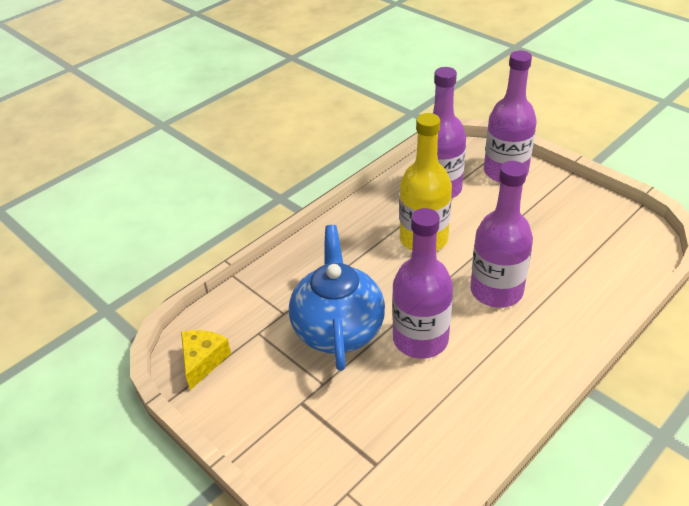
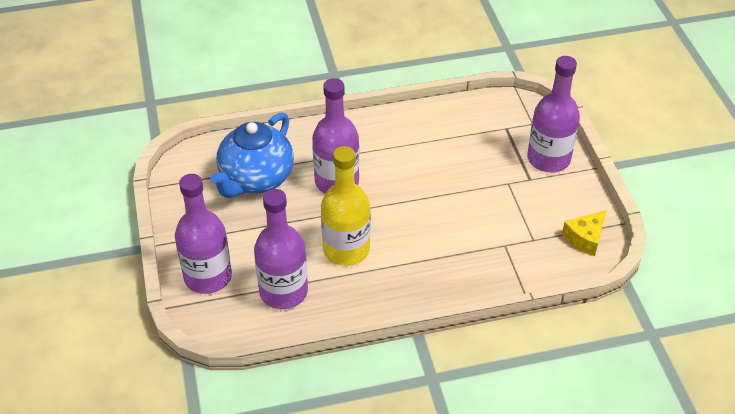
camera: 150 degrees left, 5 degrees up
(338, 329) = (472, 212): blue teapot -> blue teapot (256, 179)
(420, 339) = (421, 177): purple bottle -> purple bottle (548, 159)

